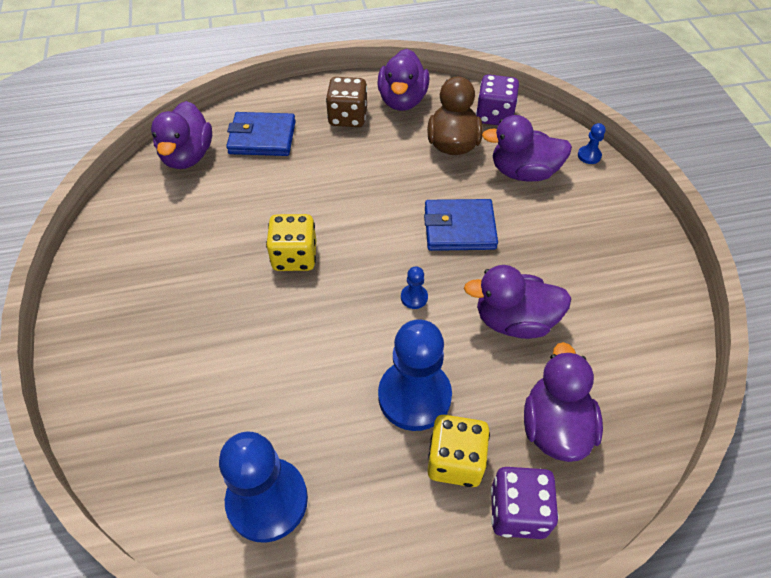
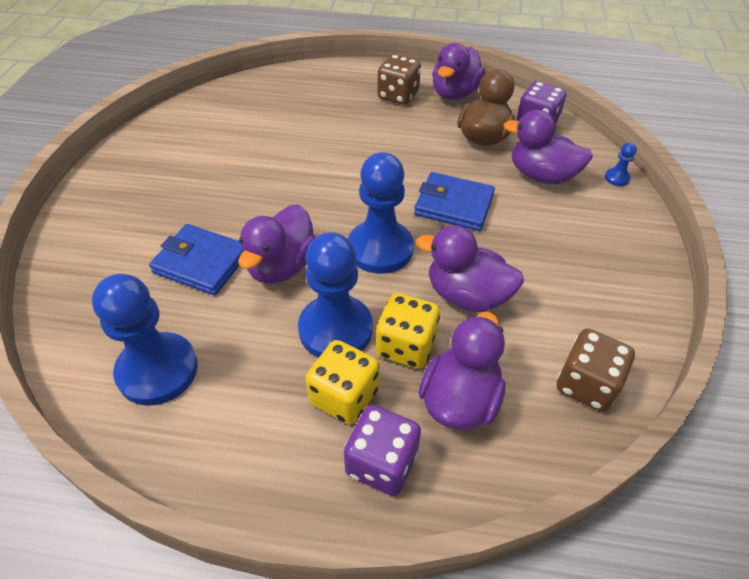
camera: 20 degrees right, 5 degrees down
(188, 156) = (247, 93): purple duck -> purple duck (281, 266)
(262, 138) = (315, 94): blue wallet -> blue wallet (201, 263)
(294, 256) = (291, 188): yellow dice -> yellow dice (406, 346)
(414, 297) = (380, 249): blue pawn -> blue pawn, size x2.43
(649, 373) = (586, 384): none -> brown dice

